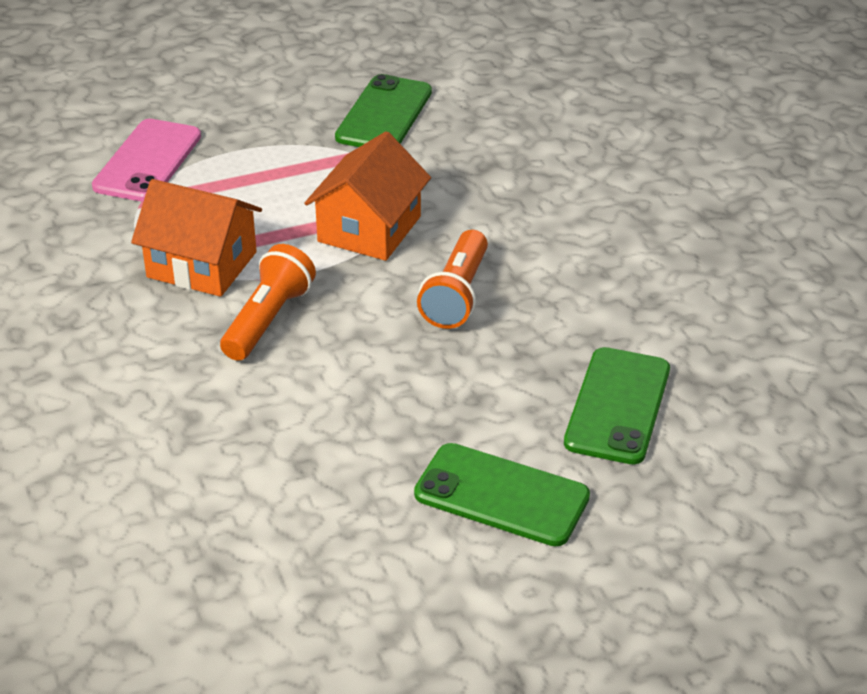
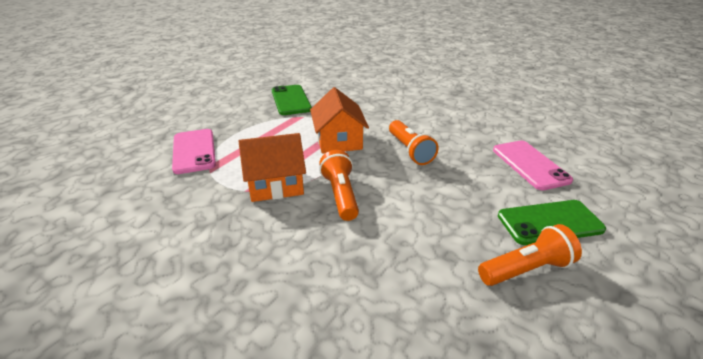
camera: 35 degrees left, 5 degrees down
(376, 527) = (526, 269): none -> orange flashlight
(618, 406) = (530, 165): green phone -> pink phone

